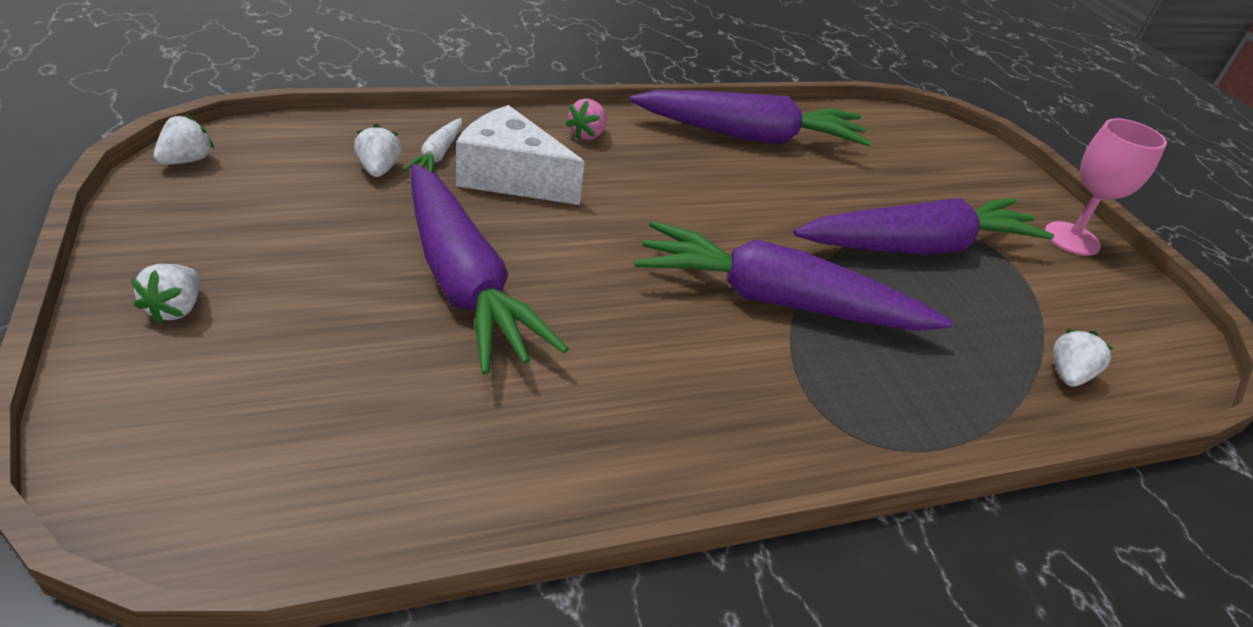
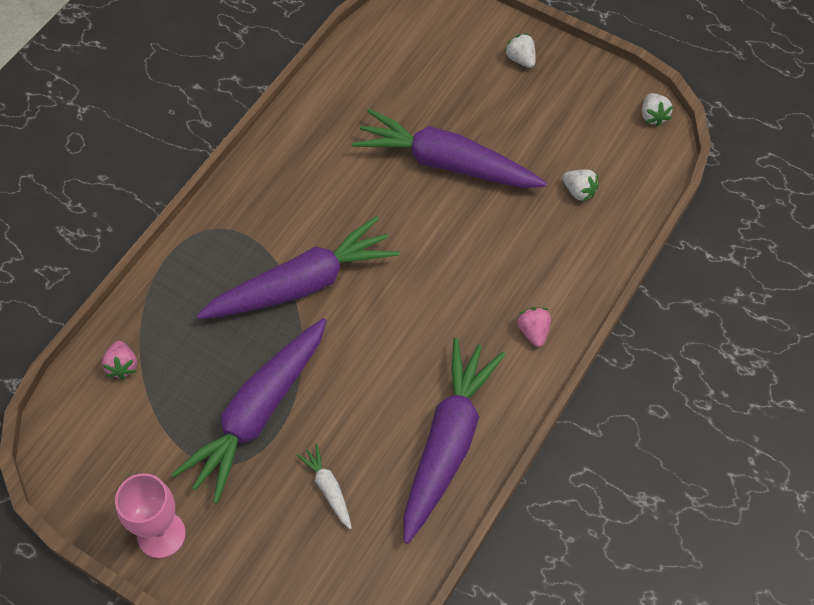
camera: 145 degrees right, 20 degrees up
(438, 155) = (572, 229): white carrot -> white carrot (328, 488)
(511, 177) = (519, 249): white cheese -> none
(750, 136) = (447, 443): purple carrot -> purple carrot turned 150 degrees clockwise
(1068, 375) = (122, 366): white strawberry -> pink strawberry

